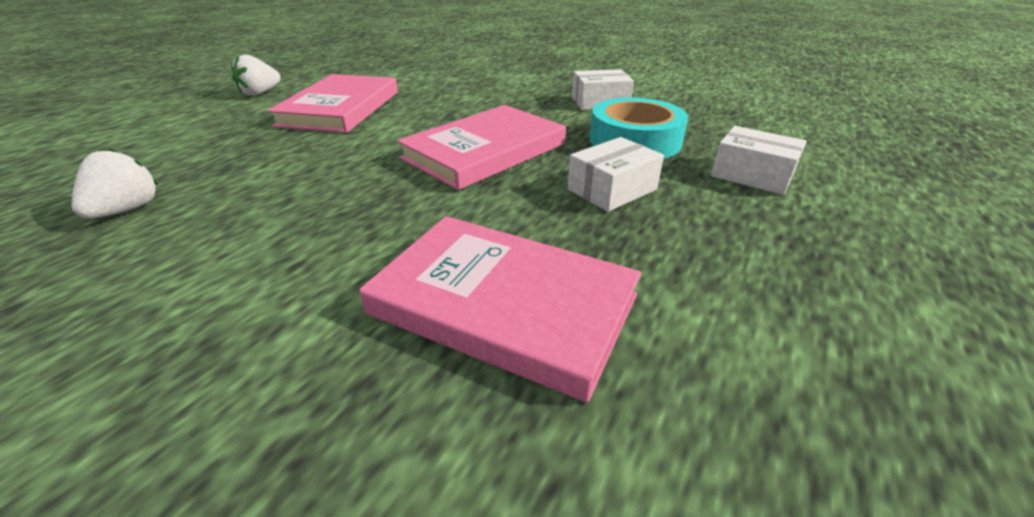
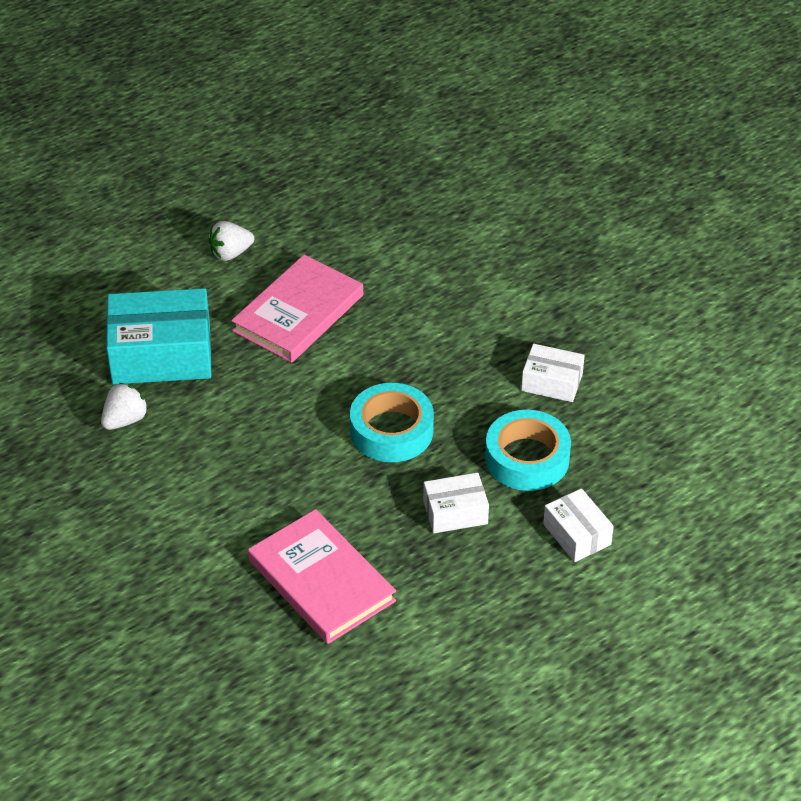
camera: 25 degrees right, 10 degrees up
(186, 153) = (161, 354): none -> turquoise box
(485, 151) = (391, 431): pink book -> turquoise tape

